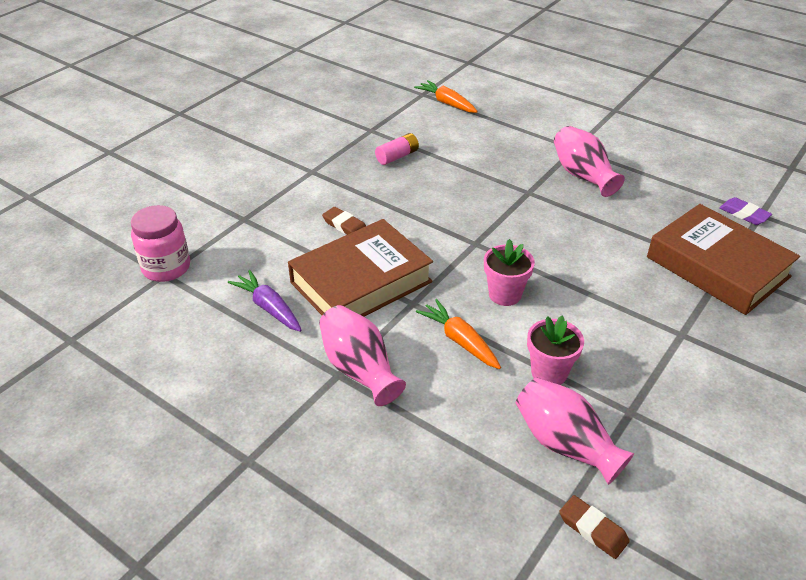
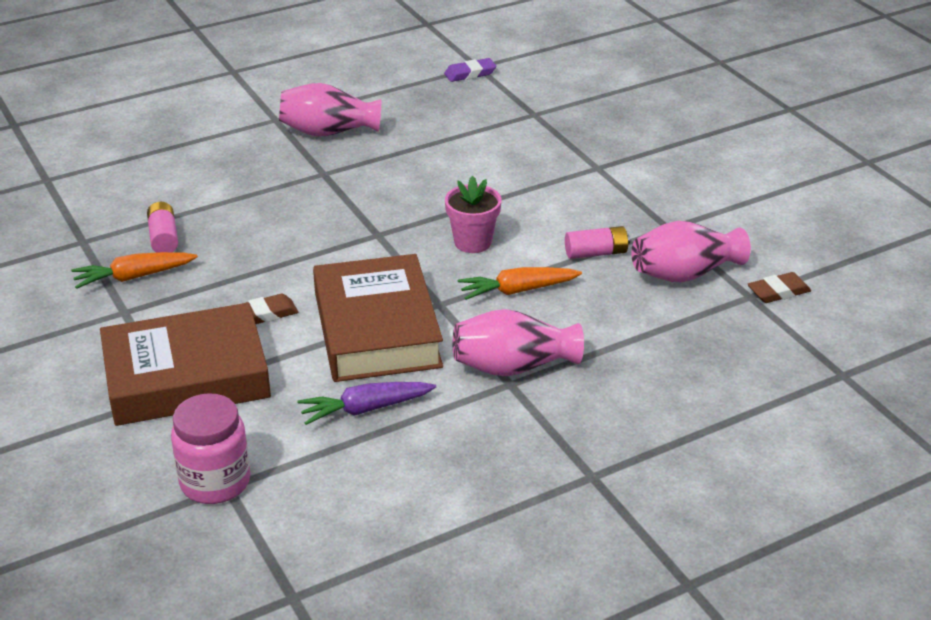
camera: 65 degrees left, 5 degrees down
(447, 103) = (89, 169): orange carrot -> orange carrot (134, 277)
(549, 373) = (596, 253): pink flower pot -> pink battery
(717, 267) = (528, 116): brown book -> brown book (186, 377)

